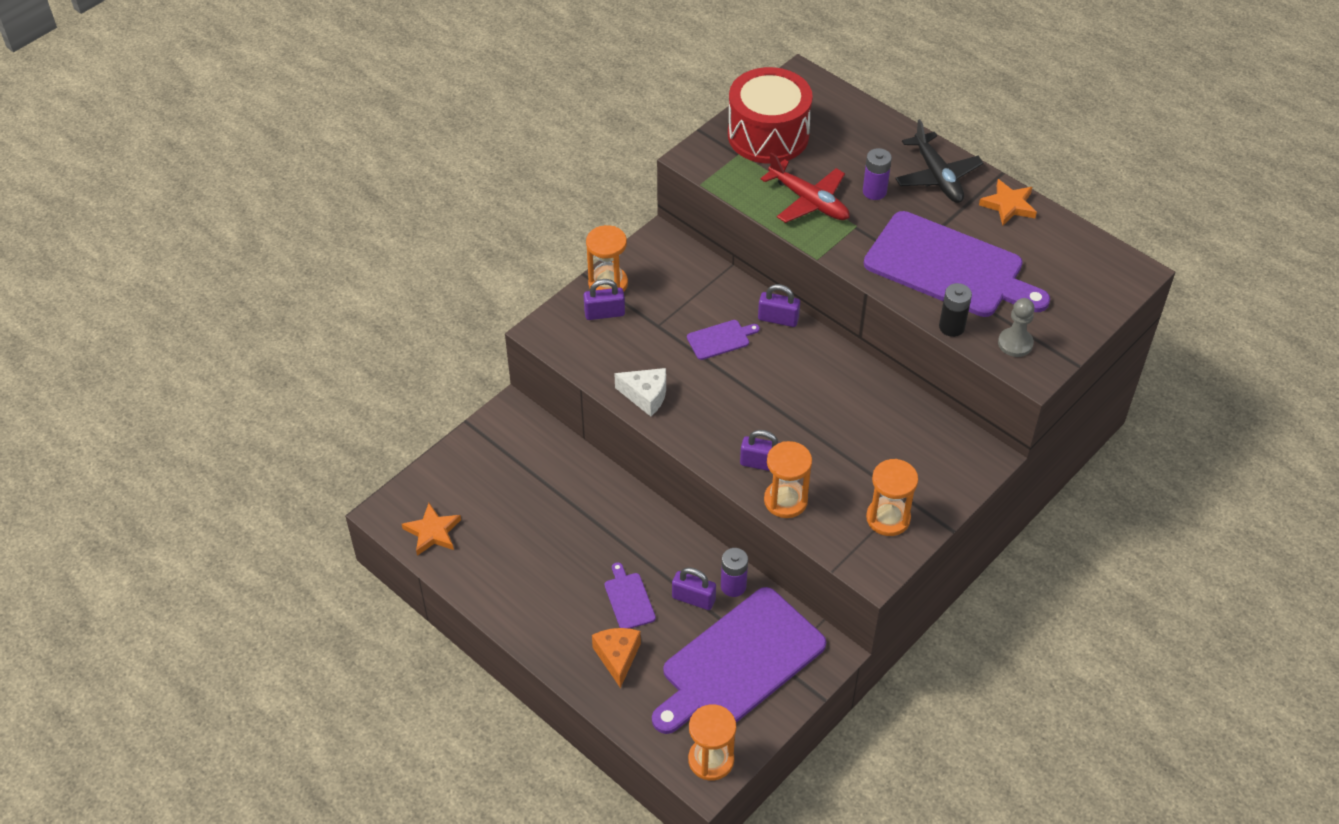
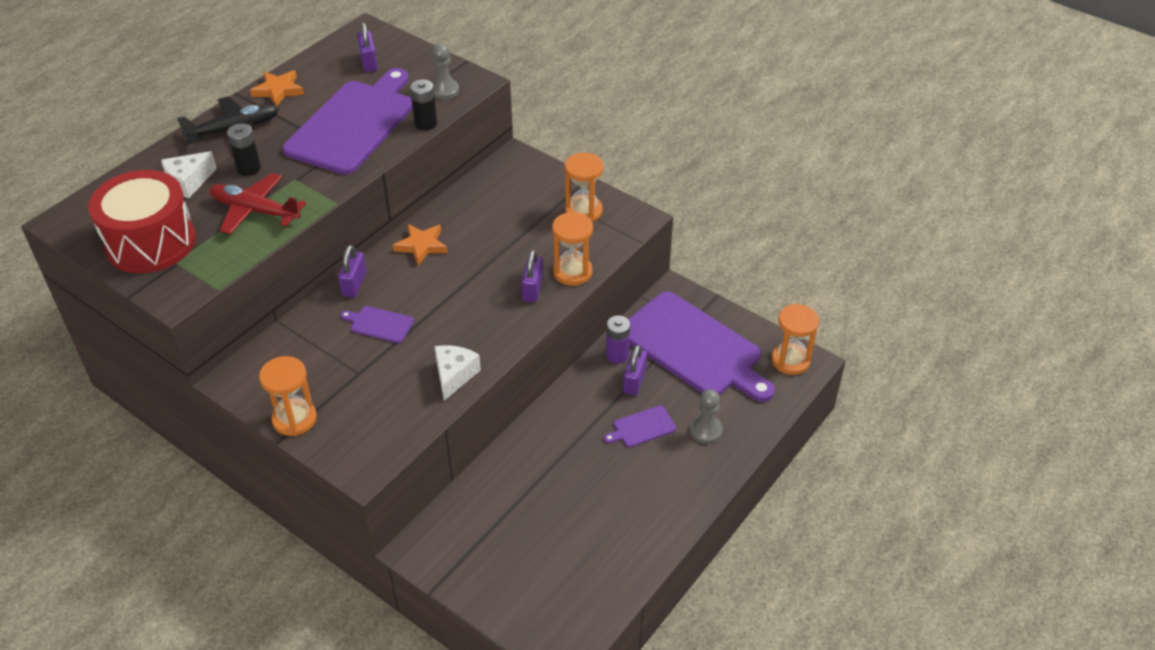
camera: 95 degrees left, 5 degrees down
(433, 532) = (583, 602): orange star -> orange star (421, 246)
(604, 313) = (339, 418): purple padlock -> purple padlock (369, 62)
(617, 657) = (705, 430): orange cheese -> grey pawn
(720, 339) = (379, 324): purple cutting board -> purple cutting board turned 45 degrees counterclockwise
(808, 201) = (255, 211): red plane -> red plane turned 105 degrees counterclockwise
(854, 151) = (188, 182): none -> white cheese
(874, 191) = (249, 168): purple battery -> black battery

